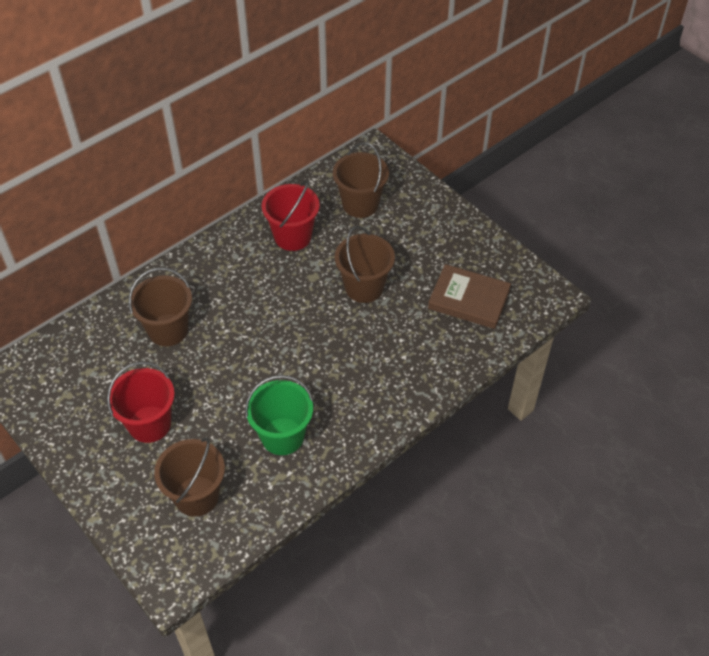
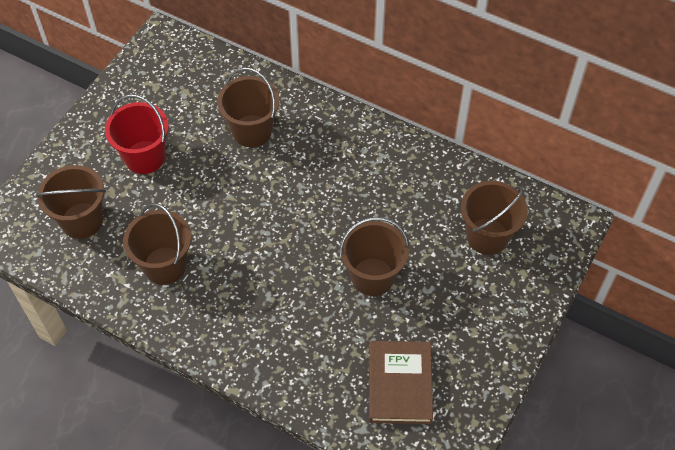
camera: 70 degrees right, 5 degrees up
(282, 436) = (165, 265): green bucket -> brown bucket
(292, 236) = (411, 190): red bucket -> none

